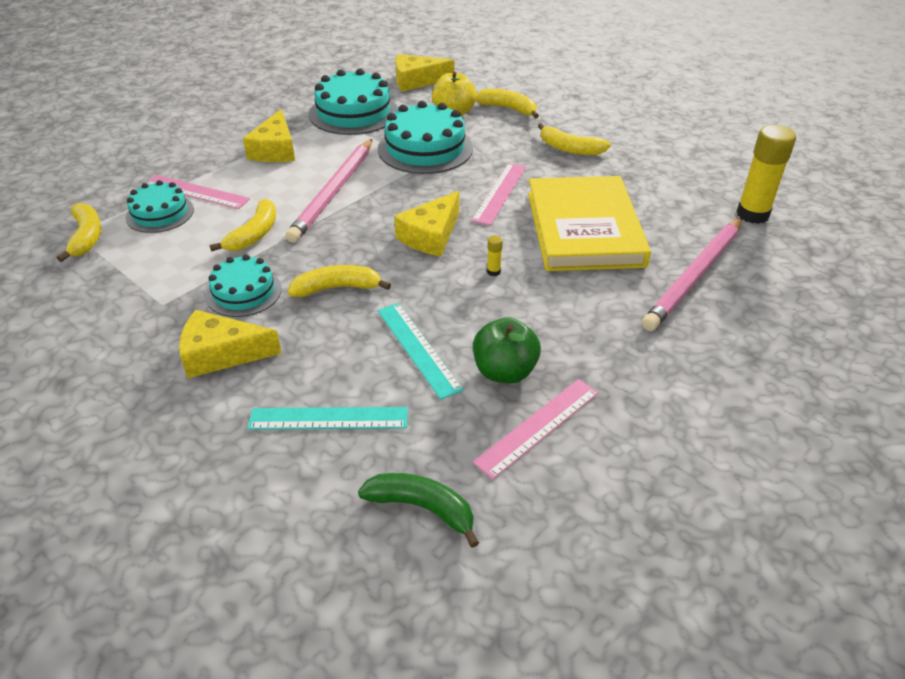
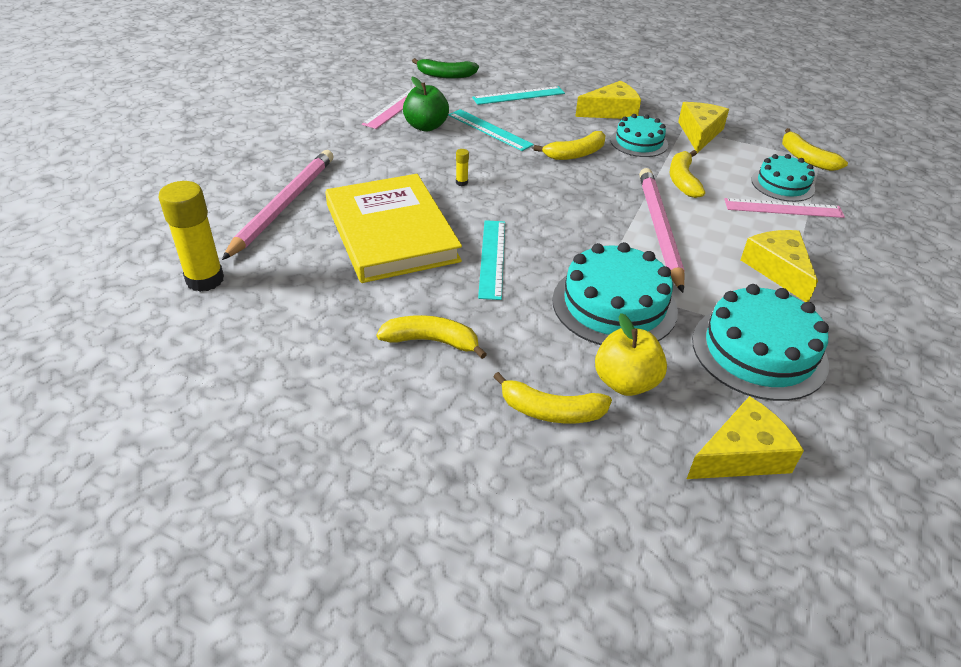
camera: 160 degrees right, 0 degrees up
(431, 236) = (533, 203): yellow cheese -> yellow cheese (699, 133)
(500, 193) = (492, 258): pink ruler -> turquoise ruler

